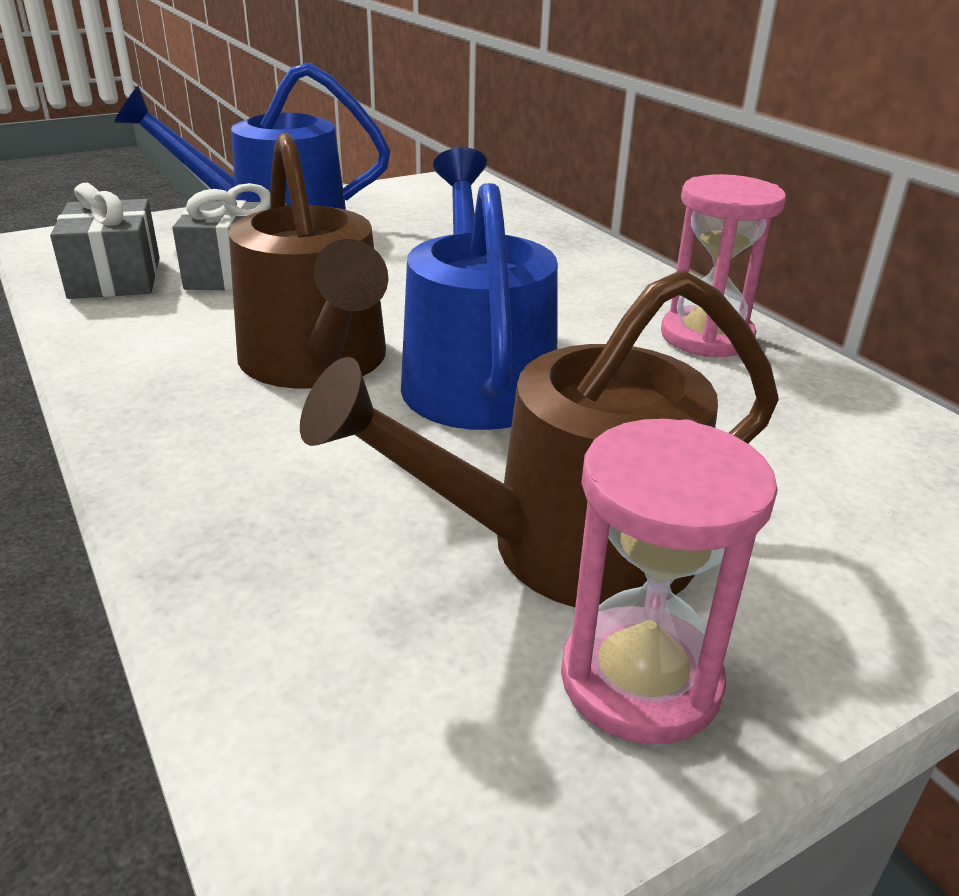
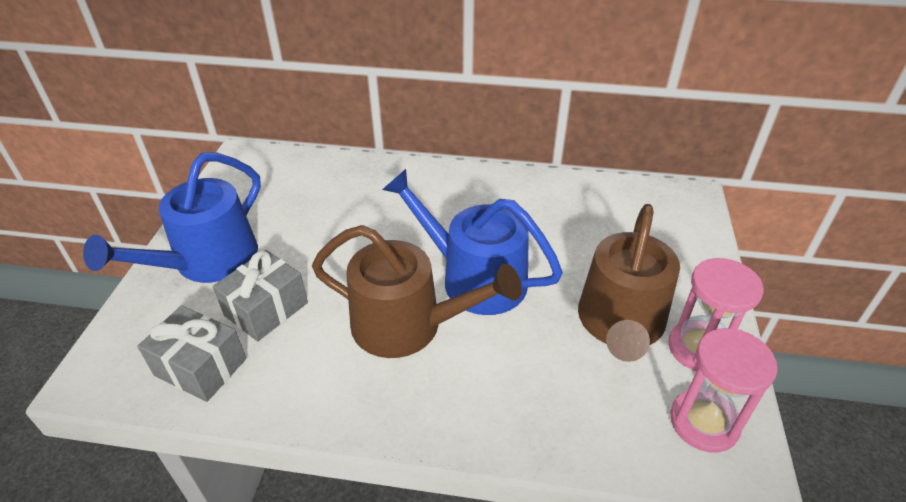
camera: 50 degrees left, 10 degrees up
(706, 336) = (510, 191): pink hourglass -> pink hourglass (704, 422)

